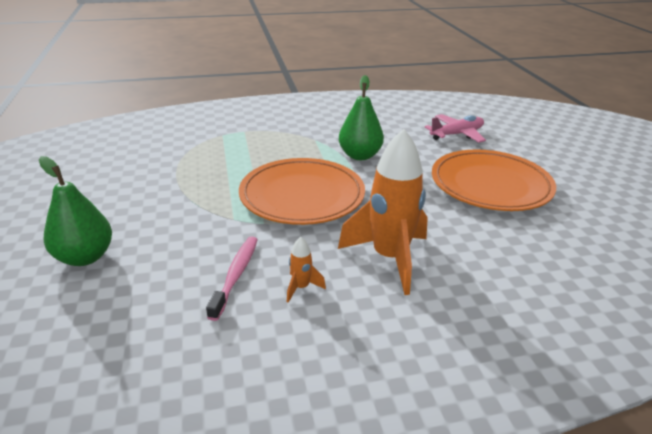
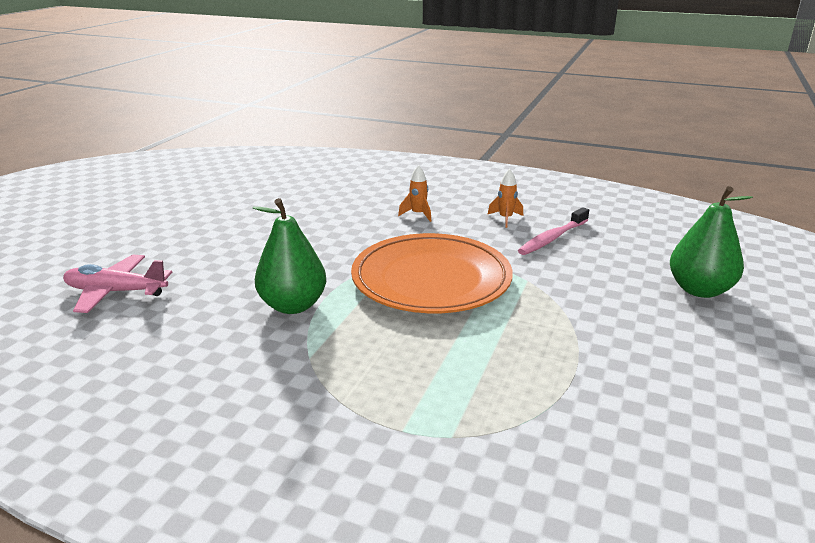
camera: 145 degrees left, 5 degrees down
(389, 258) = (418, 214): orange rocket -> orange rocket, size x0.42
(490, 185) = (232, 231): orange plate -> none

